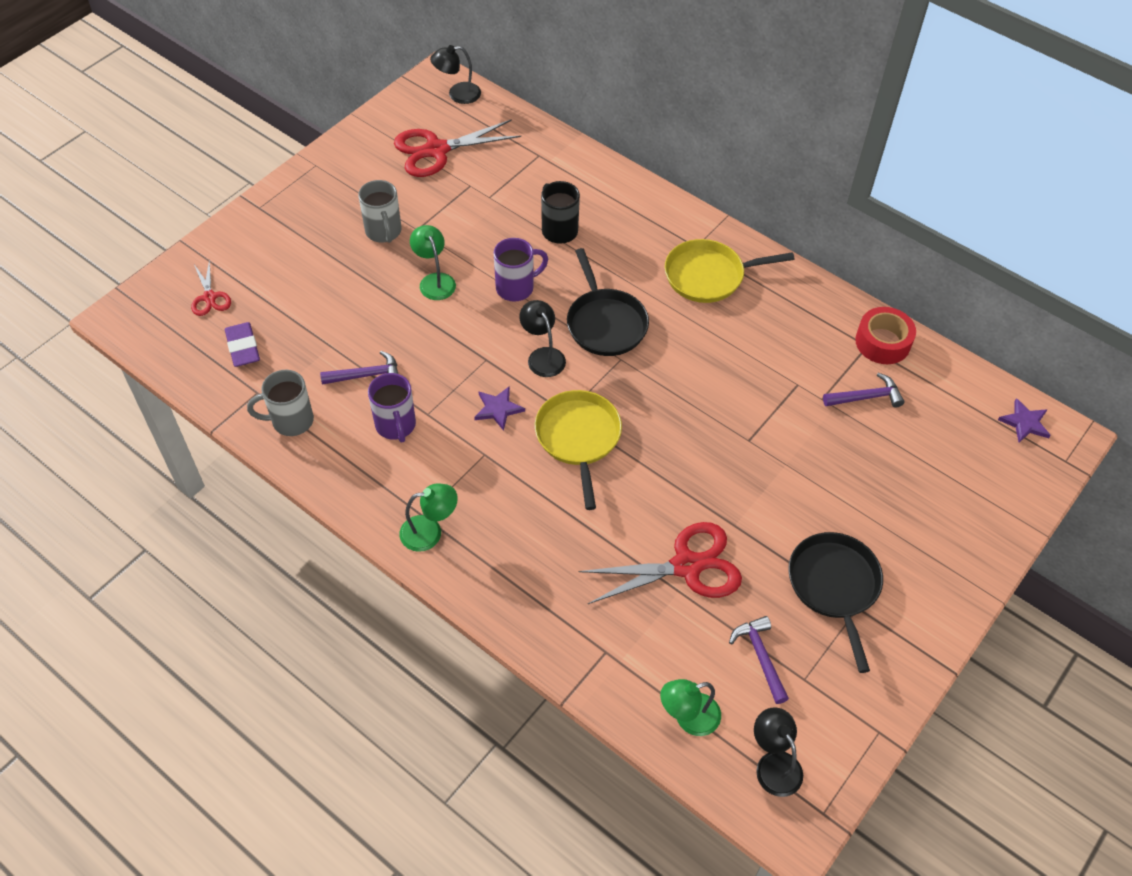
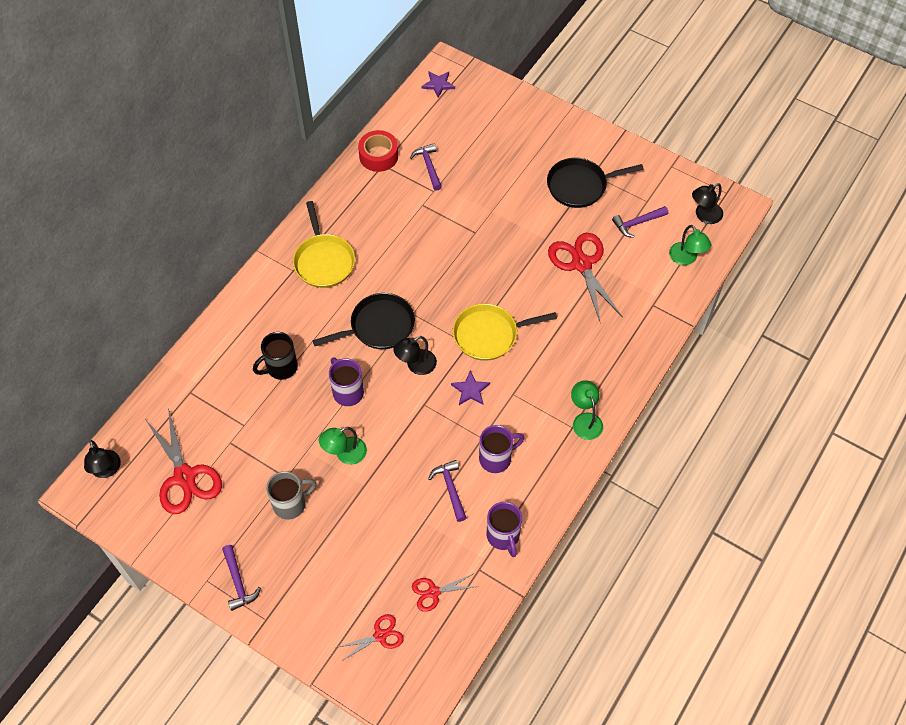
camera: 95 degrees left, 5 degrees up
(243, 347) = (433, 592): purple eraser -> red scissors
(291, 421) = (503, 536): grey mug -> purple mug
(306, 188) = (238, 582): none -> purple hammer

